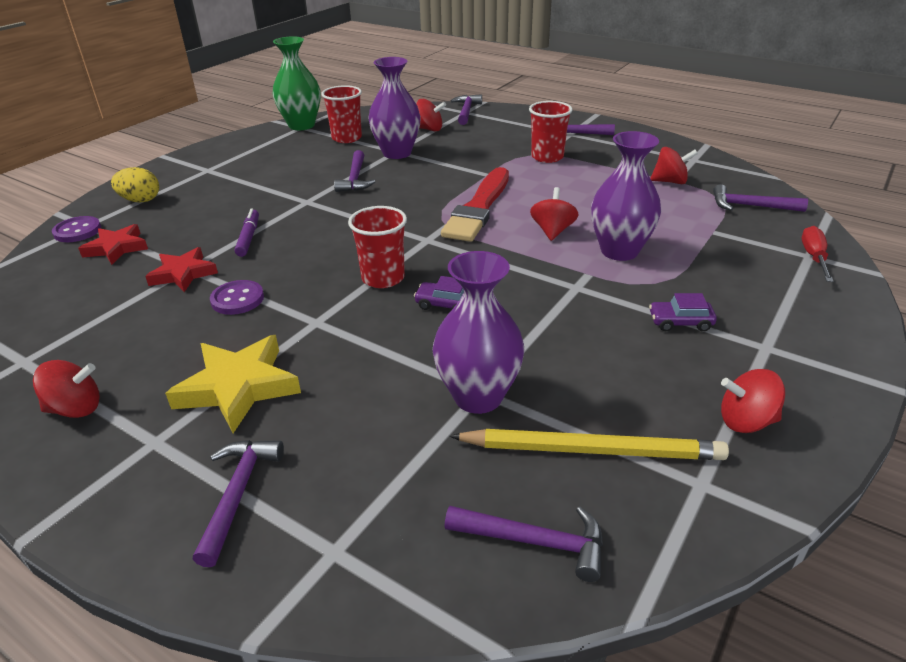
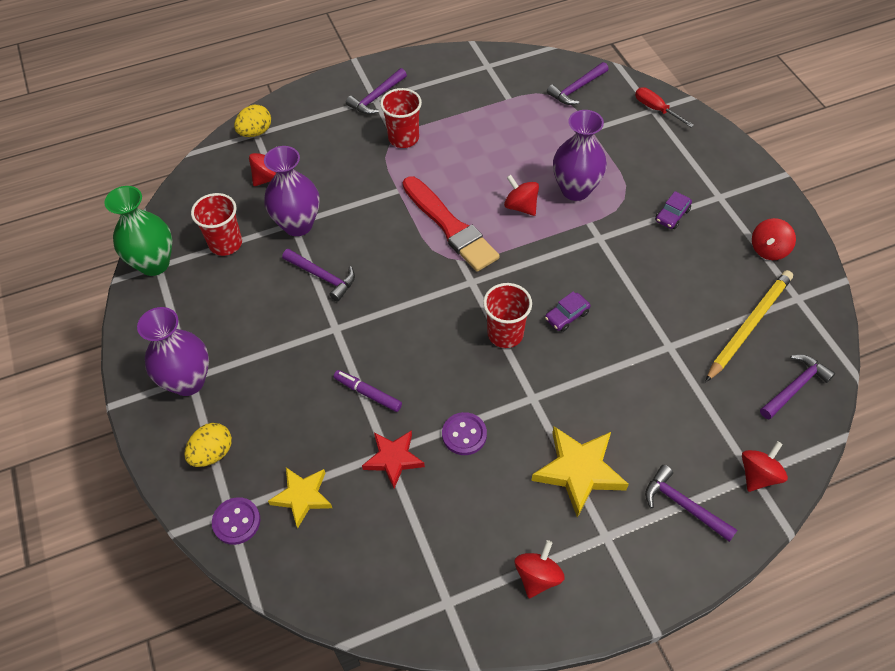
camera: 55 degrees left, 20 degrees up
(117, 248) = (302, 496): red star -> yellow star
(466, 111) = (255, 132): purple hammer -> yellow egg
(478, 396) = (673, 350): purple vase -> purple vase (188, 381)
(670, 182) = (508, 101): red spinning top -> red spinning top (758, 475)

